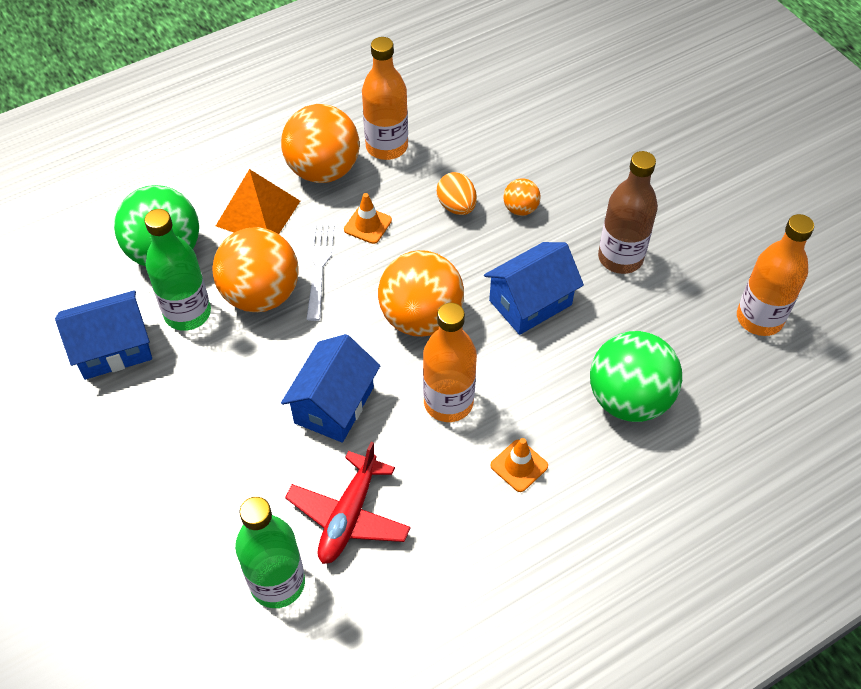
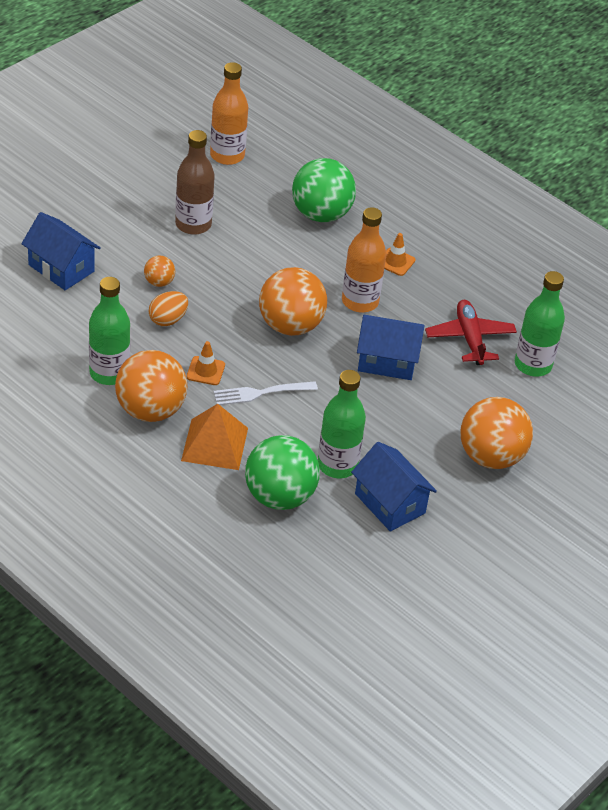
camera: 110 degrees left, 10 degrees down
(261, 295) = (302, 423): orange ball -> orange ball (490, 457)
(349, 516) = (470, 339): red plane -> red plane turned 105 degrees counterclockwise
(386, 147) = (109, 373): orange bottle -> green bottle
(530, 302) = (253, 268): blue house -> blue house (61, 268)

